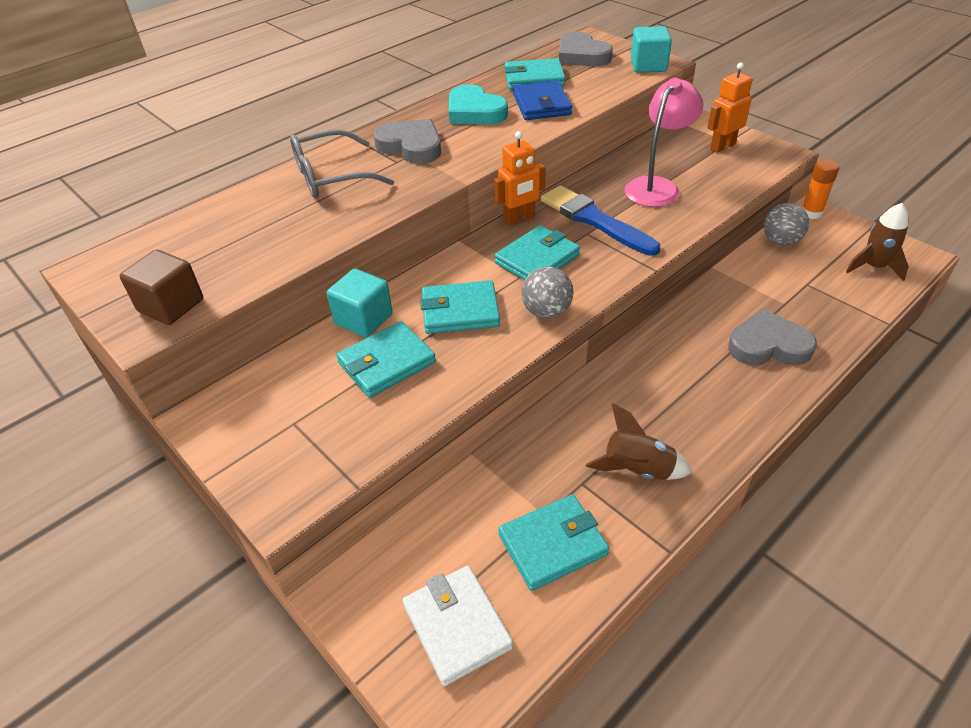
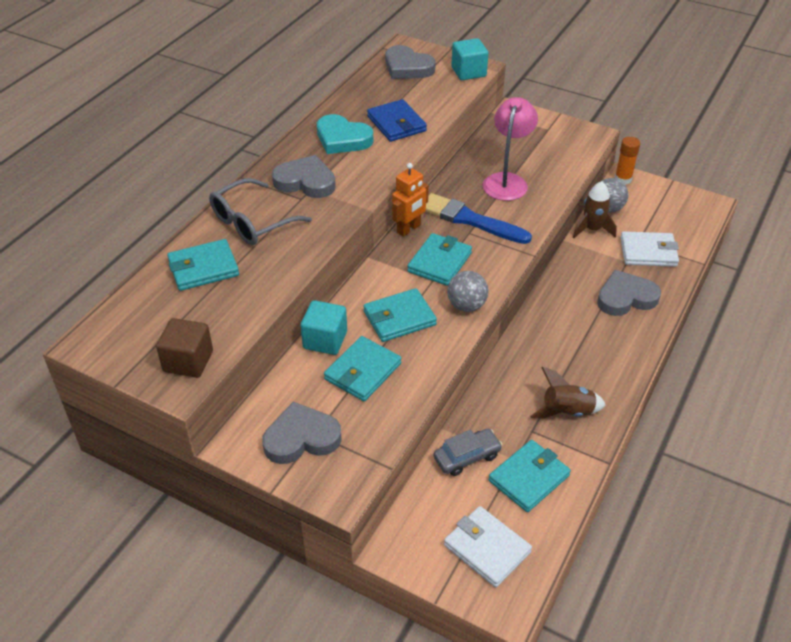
camera: 20 degrees left, 0 degrees up
(275, 425) = (301, 438): none -> grey heart
(485, 497) = (467, 457): none -> grey car
(534, 78) = (377, 97): turquoise wallet -> turquoise wallet (203, 268)
(722, 146) = (544, 135): orange robot -> none
(816, 297) = (648, 252): none -> white wallet
(873, 267) = (681, 219): brown rocket -> brown rocket (592, 229)

